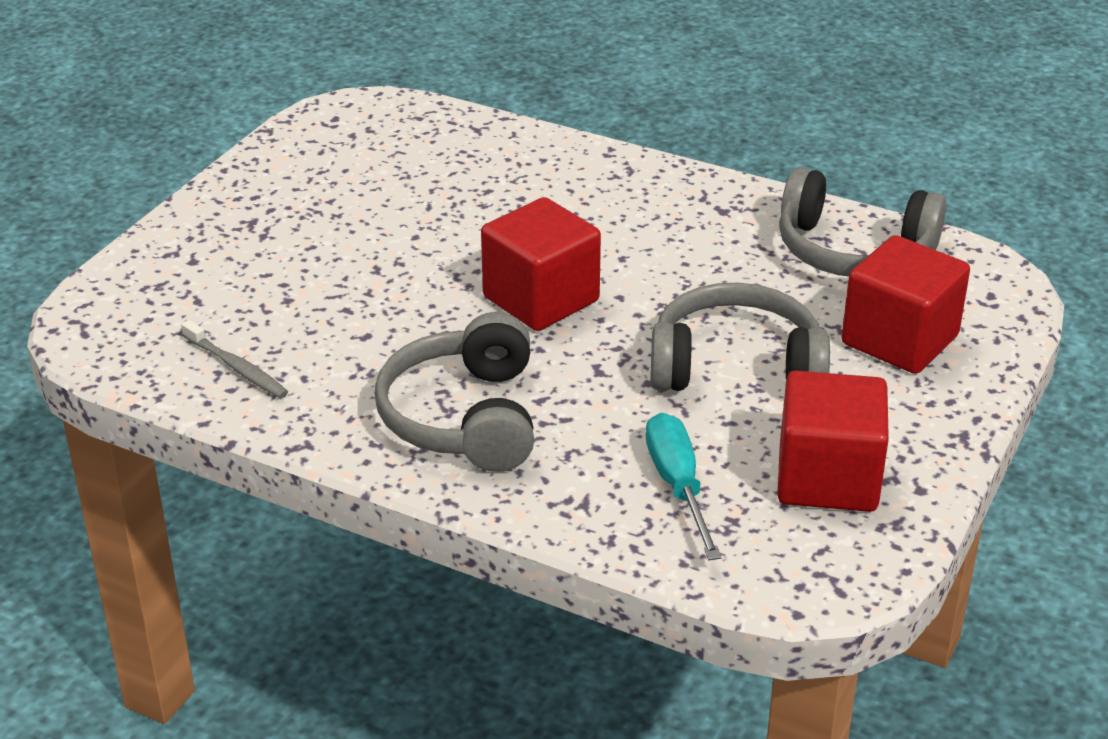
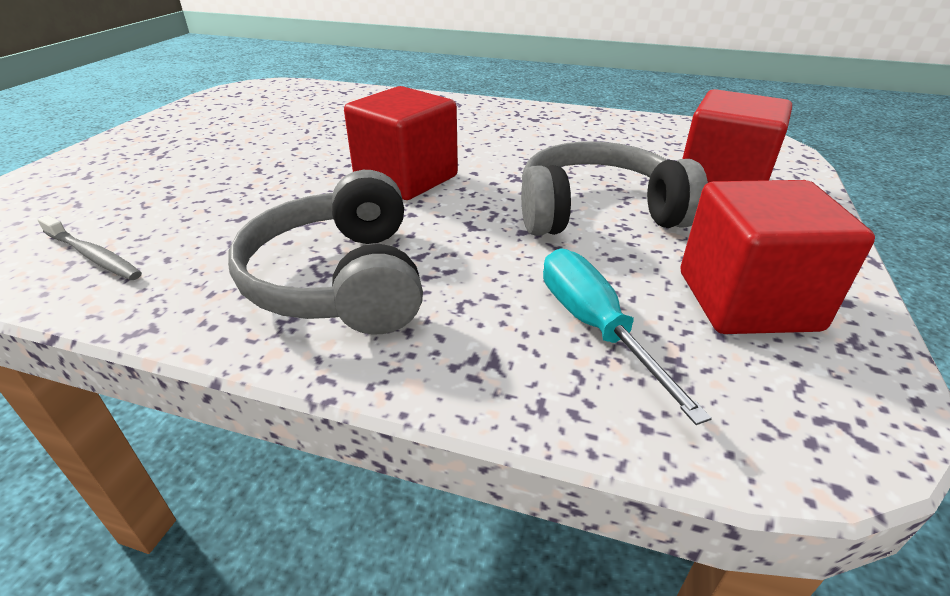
camera: 10 degrees left, 0 degrees up
(853, 251) = (644, 133): grey headphones -> none

